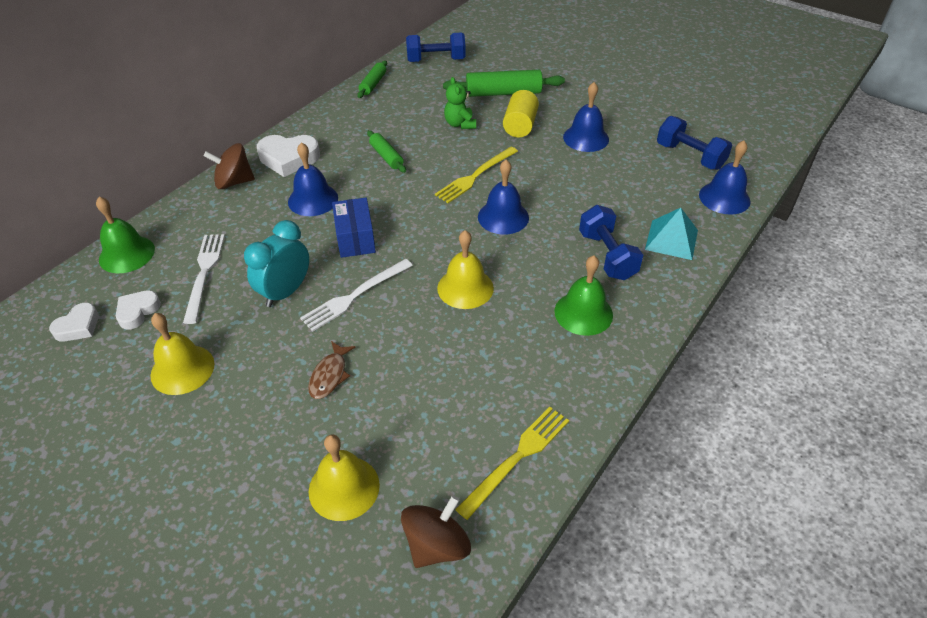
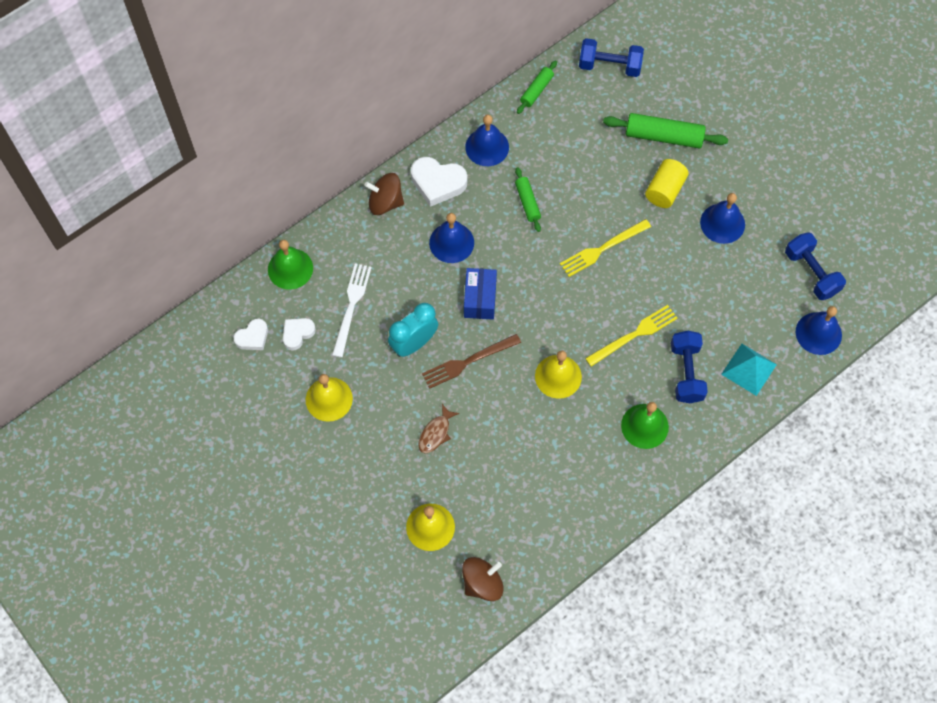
camera: 15 degrees right, 20 degrees up
(355, 296) = (468, 361): white fork -> brown fork
(460, 124) = (607, 173): green teddy bear -> none
(503, 217) = (612, 306): blue bell -> blue bell (487, 147)
(517, 458) = (553, 536): yellow fork -> yellow fork (634, 335)

